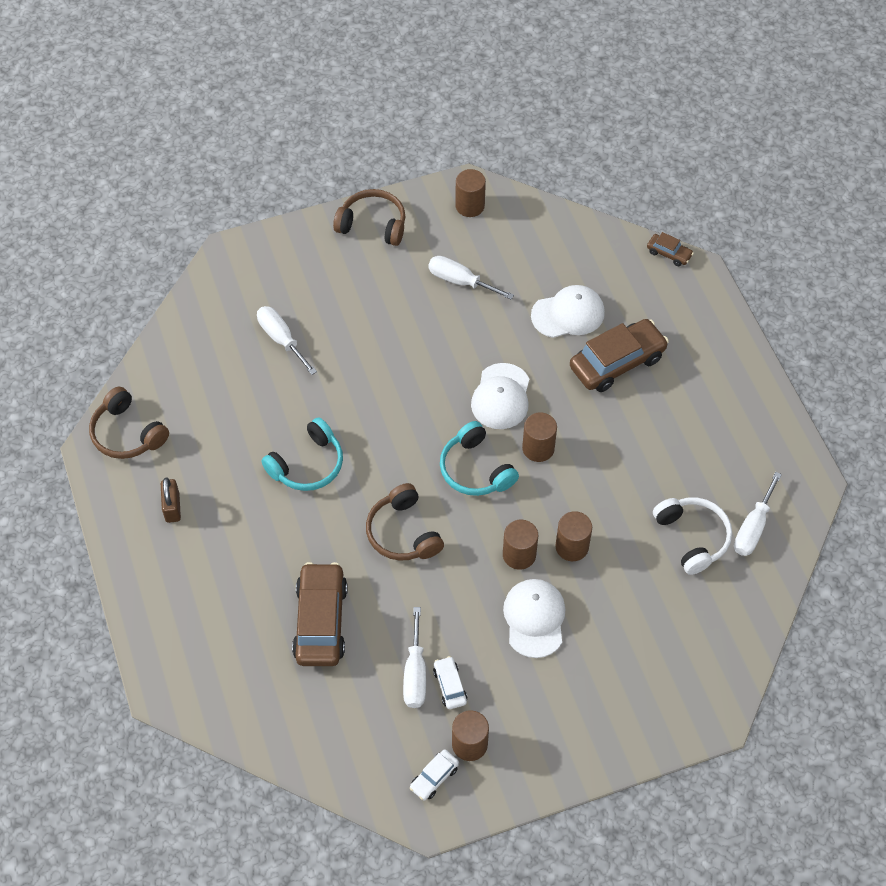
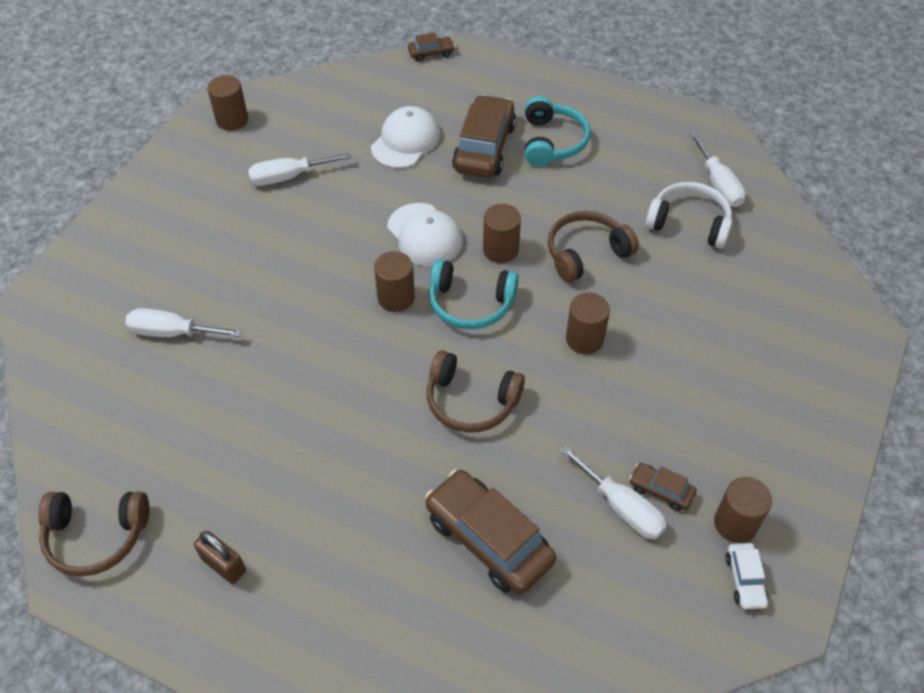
camera: 45 degrees left, 5 degrees down
(307, 464) = (318, 416): turquoise headphones -> turquoise headphones (552, 142)
(373, 225) = (159, 187): brown headphones -> brown headphones (586, 253)
(450, 686) = (661, 490): white car -> brown car
(534, 618) = (656, 377): white cap -> none
(572, 547) = (615, 300): brown cylinder -> brown cylinder (396, 298)

